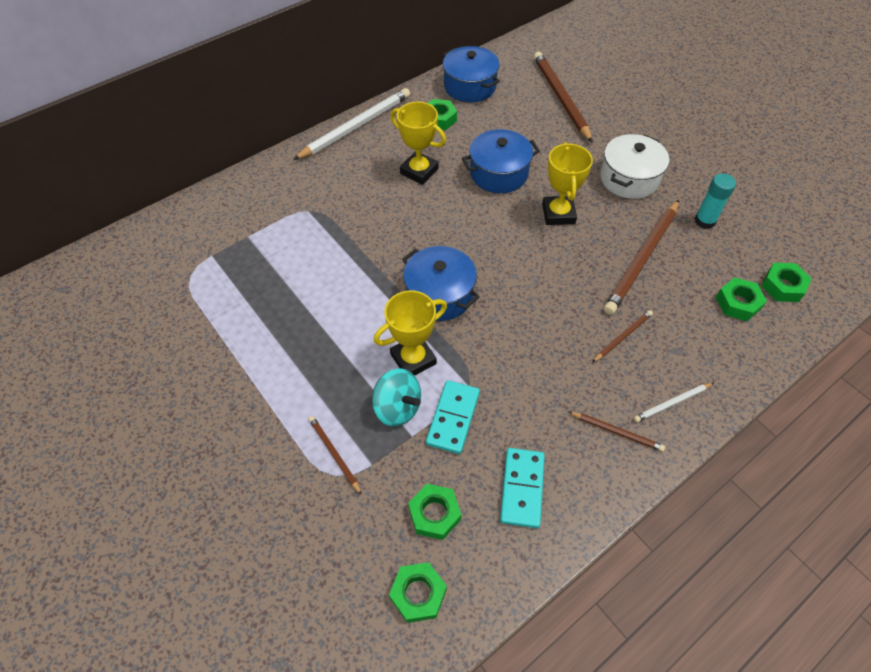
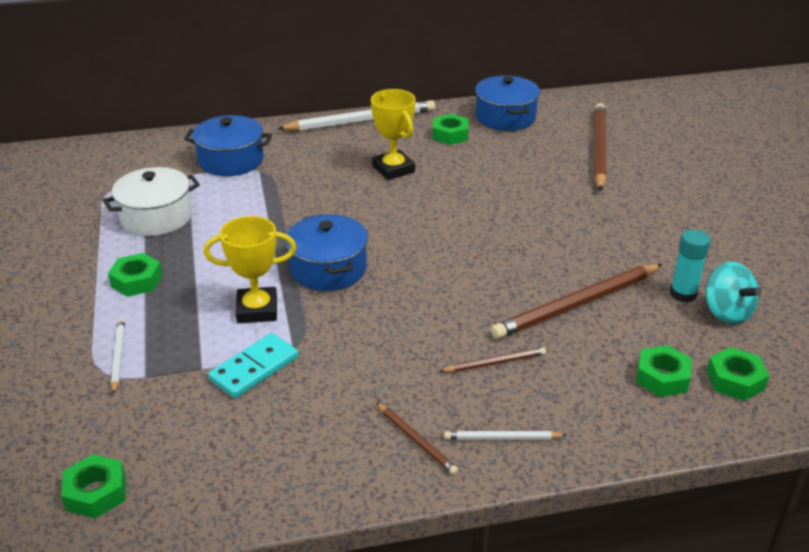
camera: 25 degrees right, 20 degrees down
(334, 454) = (118, 356): brown pencil -> white pencil
(397, 408) = (208, 342): turquoise spinning top -> turquoise spinning top (726, 312)
(434, 514) = (168, 436): green nut -> green nut (136, 281)
(499, 173) = (475, 192): blue pot -> blue pot (231, 160)
(522, 488) = (273, 449): turquoise domino -> none
(558, 214) = (512, 241): yellow trophy -> none
(629, 178) = (621, 233): white pot -> white pot (156, 217)

